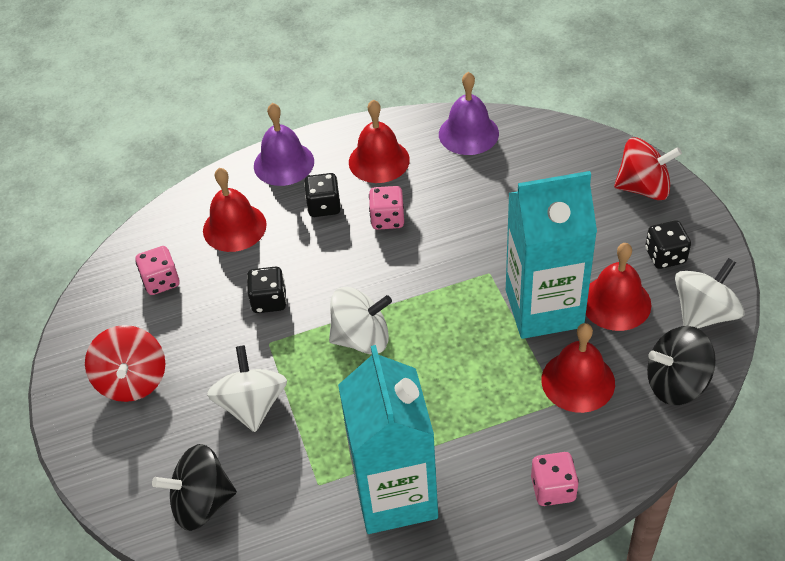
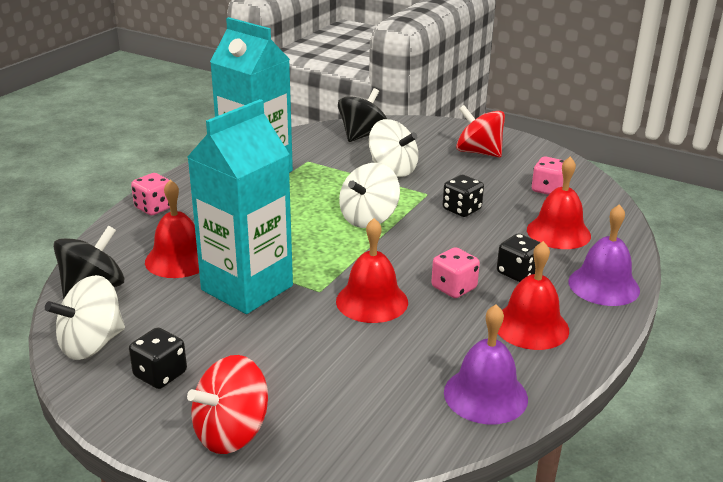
camera: 135 degrees right, 20 degrees down
(616, 302) = (185, 317): red bell -> red bell (372, 301)
(704, 313) = (91, 344): white spinning top -> white spinning top turned 45 degrees clockwise

